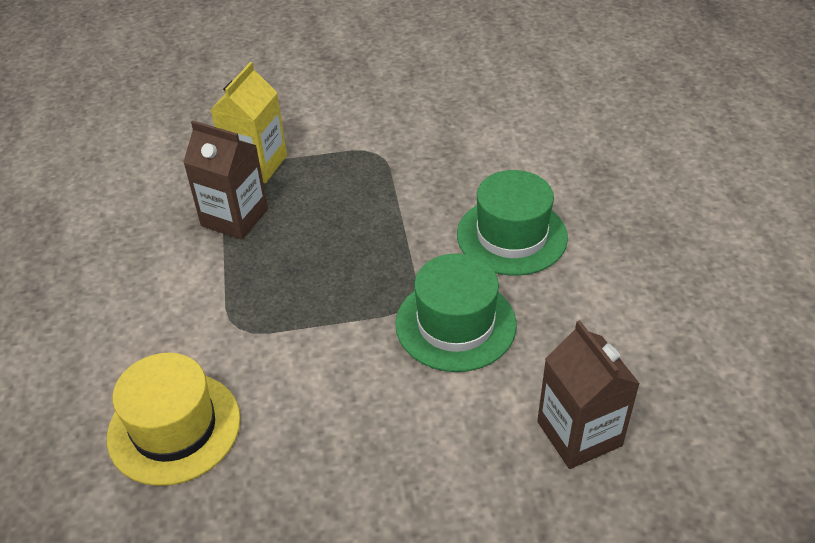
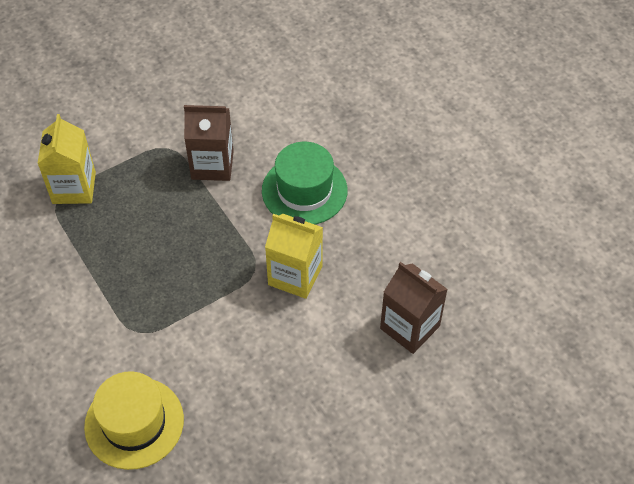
camera: 25 degrees left, 10 degrees up
(234, 217) = (83, 242): brown carton -> brown carton (212, 165)
(455, 324) = (295, 275): green hat -> yellow carton

